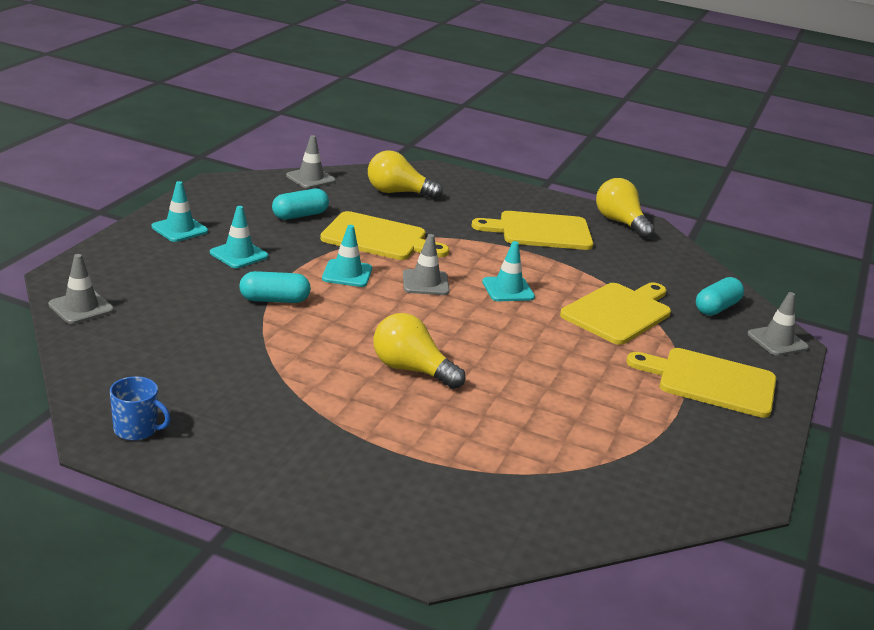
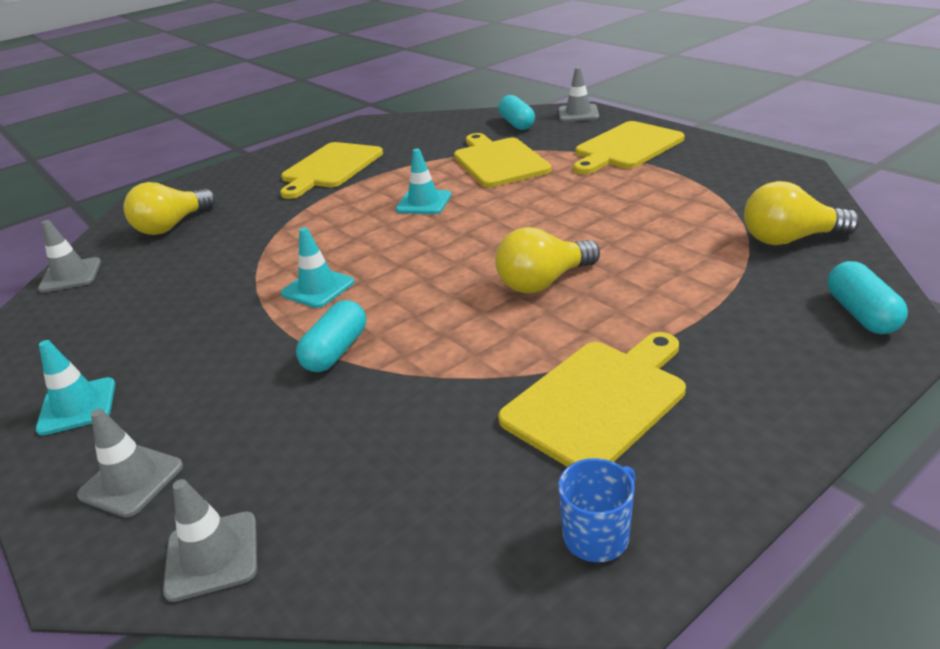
camera: 55 degrees left, 5 degrees up
(239, 254) = (200, 362): turquoise traffic cone -> none
(300, 215) = (151, 298): turquoise capsule -> turquoise capsule (860, 314)
(378, 238) = (258, 254): yellow cutting board -> yellow cutting board (598, 400)
(425, 283) = (376, 243): grey traffic cone -> grey traffic cone (131, 480)
(620, 222) = (349, 132): yellow light bulb -> yellow light bulb (790, 239)

